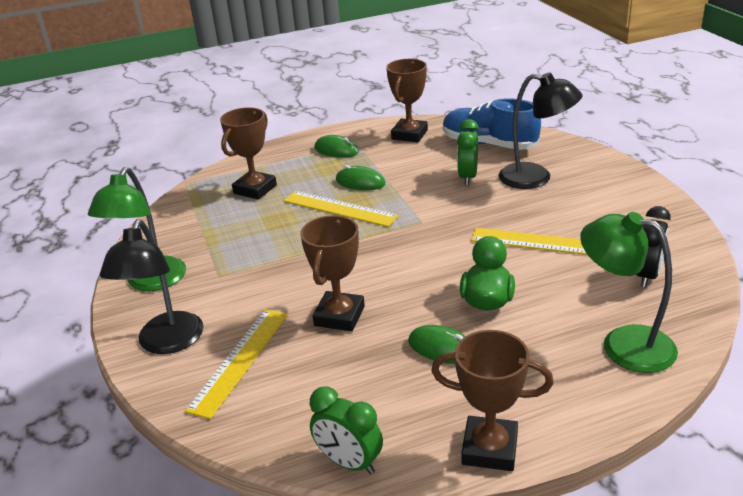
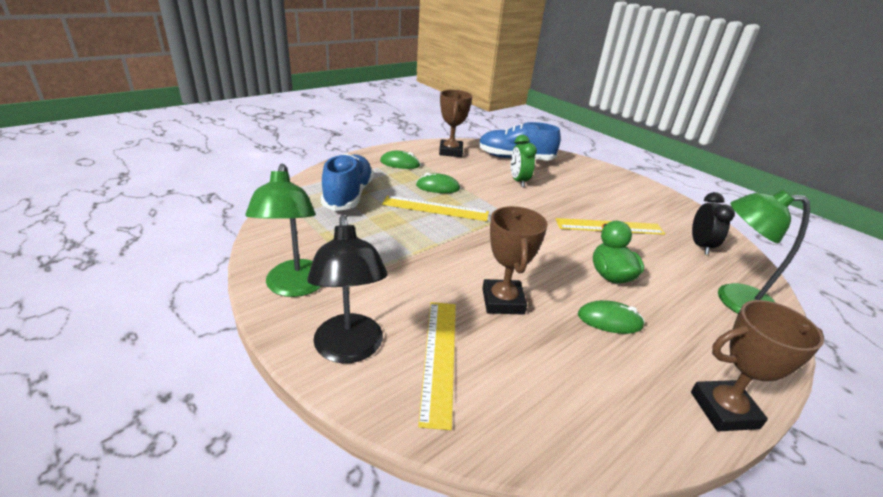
camera: 25 degrees left, 0 degrees up
(255, 189) = (348, 195): brown trophy -> blue shoe
(349, 462) = (622, 451): green clock -> none
(536, 178) = (567, 180): black lamp -> none

